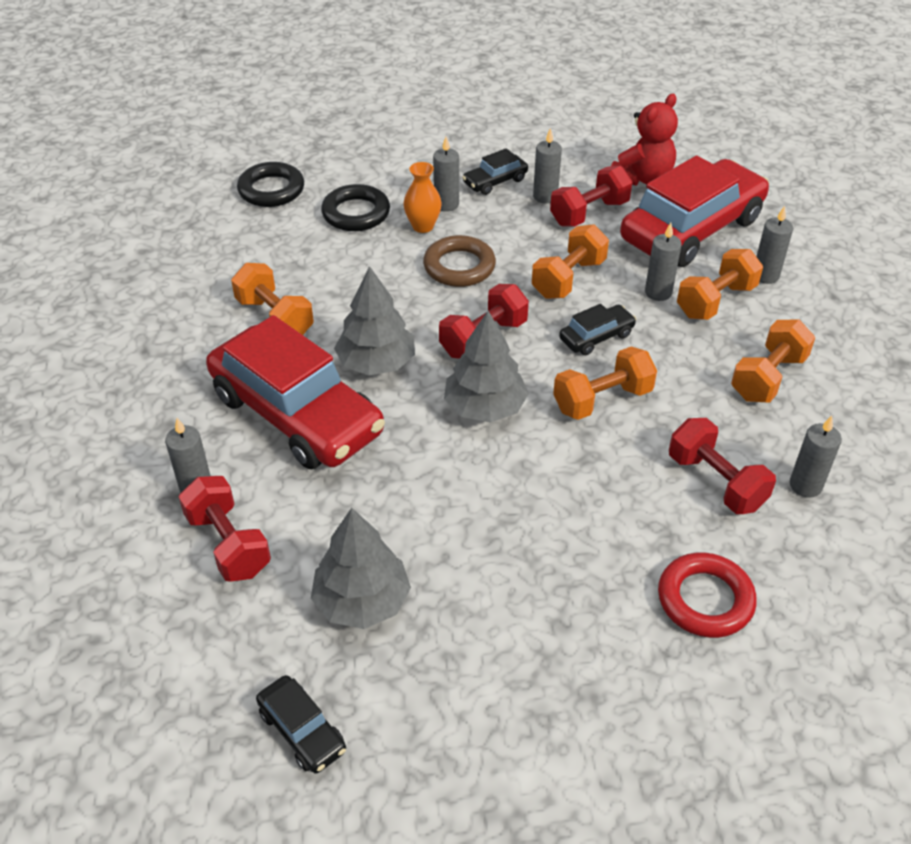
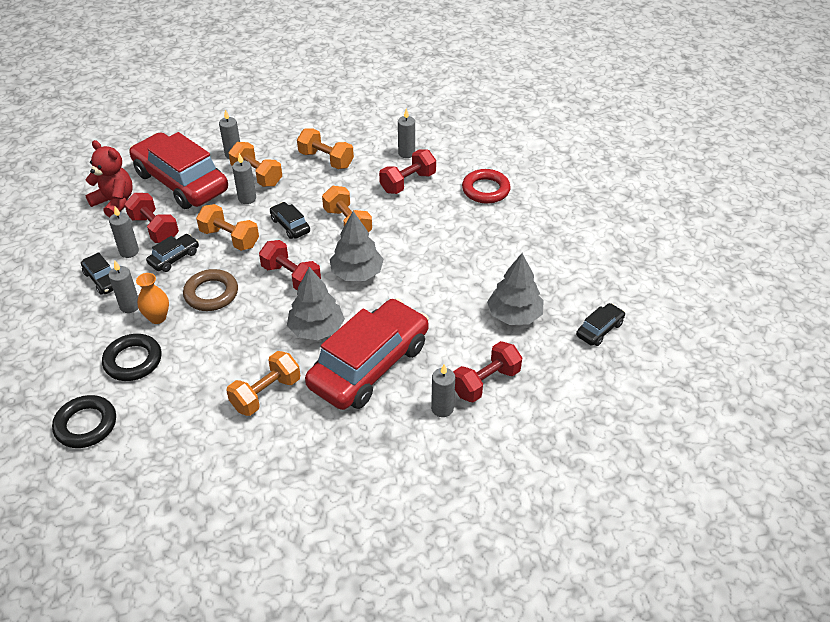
camera: 95 degrees left, 0 degrees up
(531, 233) = (174, 258): none -> black car

